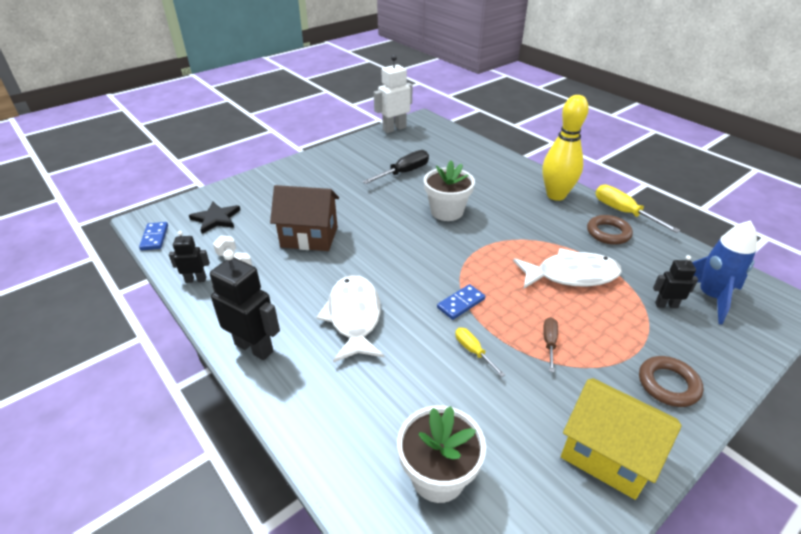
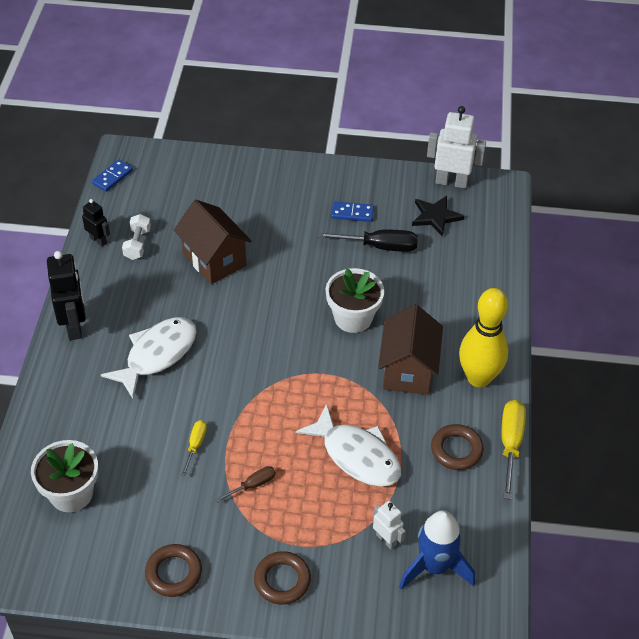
camera: 45 degrees right, 10 degrees up
(216, 219) = (171, 188): black star -> black star (435, 216)
(461, 303) = (239, 406): blue domino -> blue domino (352, 213)
(518, 215) = (408, 370): none -> brown house
(607, 454) = (174, 573): yellow house -> brown ring
(666, 305) = (386, 540): black robot -> white robot

